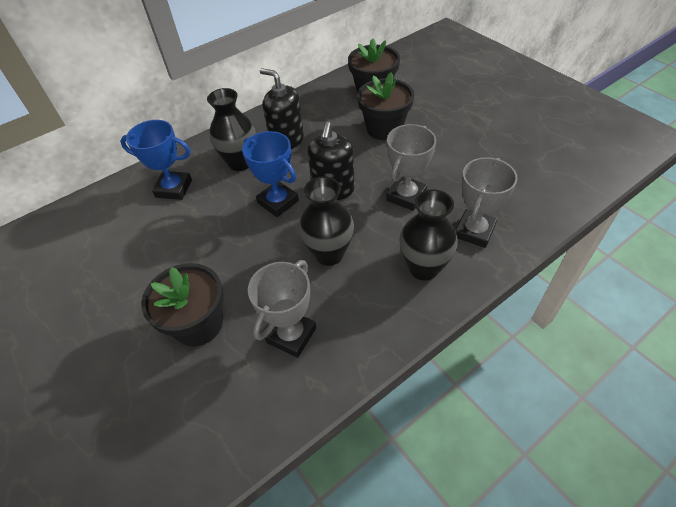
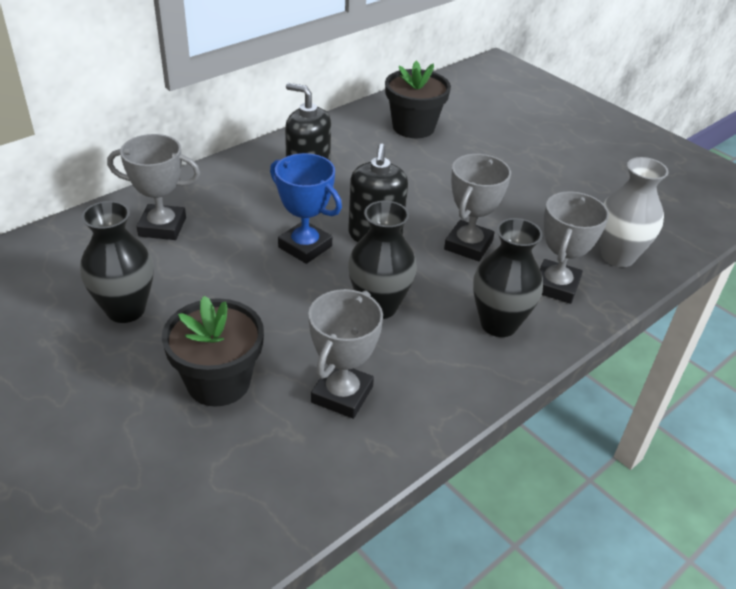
camera: 10 degrees left, 10 degrees down
(174, 188) = (162, 227): blue trophy -> grey trophy
(240, 163) = (249, 200): black vase -> black vase (126, 310)
(384, 129) = (432, 169): black flower pot -> none
(529, 202) = (617, 256): none -> grey vase

